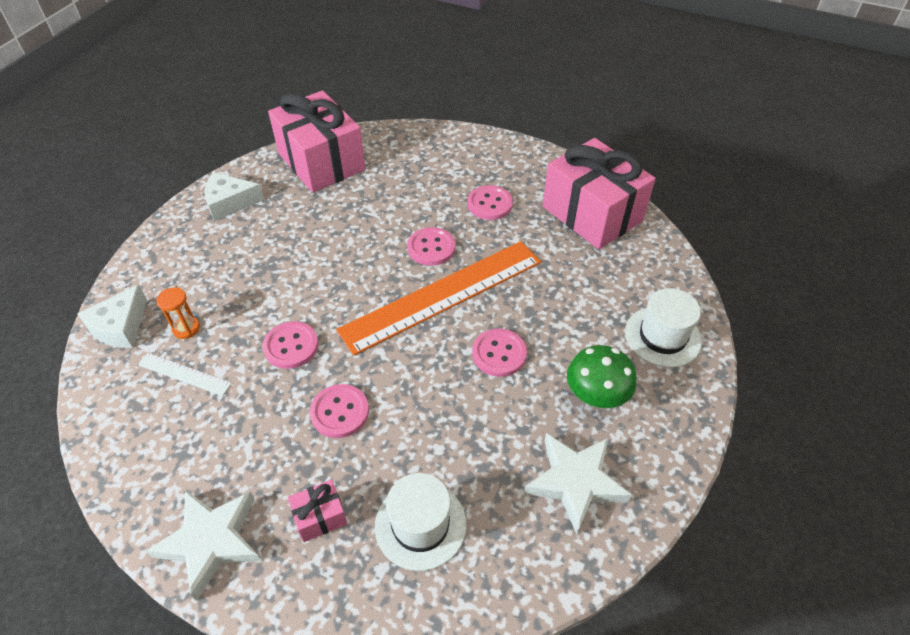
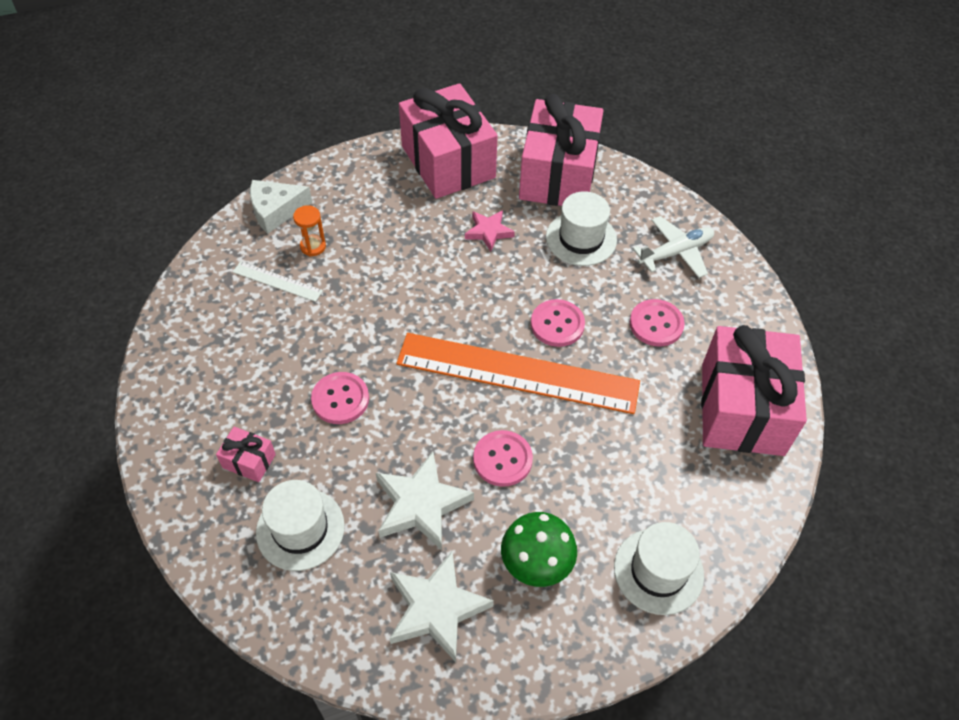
camera: 45 degrees right, 5 degrees up
(184, 374) = (277, 281): white ruler -> white ruler turned 45 degrees counterclockwise
(211, 541) = (175, 414): white star -> white star (421, 504)
(230, 203) = (448, 162): white cheese -> pink gift
(291, 346) = (363, 319): pink button -> none
(315, 226) = (488, 232): none -> pink star
(383, 188) = (581, 238): none -> white hat
(451, 157) = (676, 252): none -> white plane

